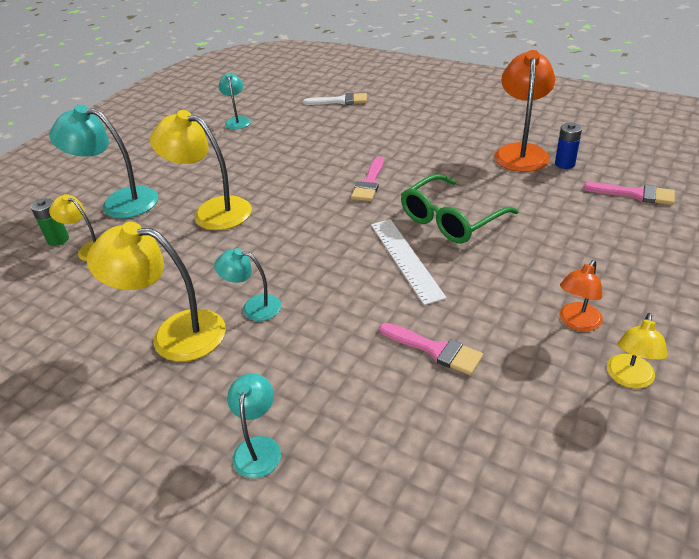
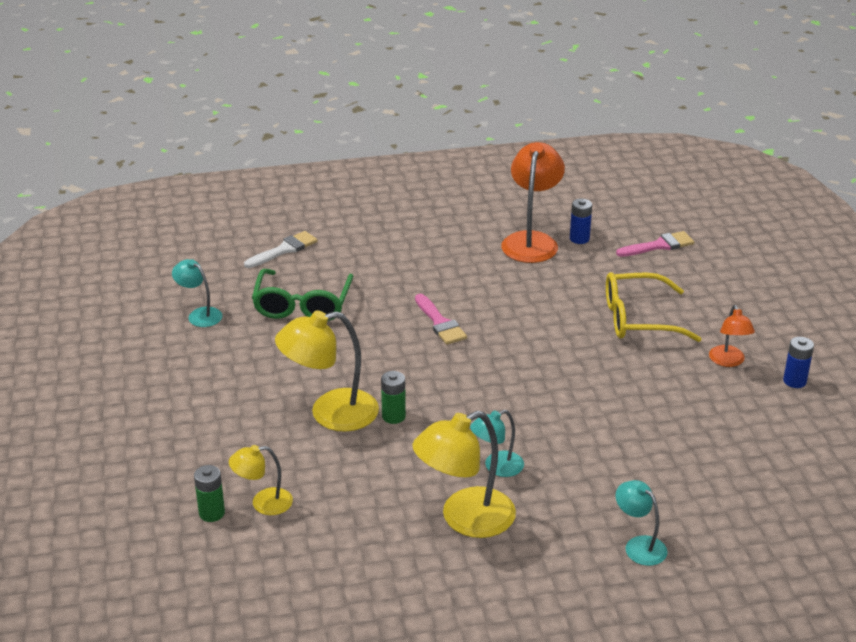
camera: 45 degrees left, 5 degrees down
(119, 202) = (213, 451): turquoise lamp -> none
(245, 232) = (393, 416): none -> green battery
(406, 259) = (561, 373): white ruler -> none
(435, 349) = (666, 425): pink brush -> none
(450, 220) = (553, 326): green glasses -> green glasses (302, 305)
(521, 152) = (531, 241): orange lamp -> orange lamp turned 45 degrees clockwise
(534, 245) = (638, 319): none -> yellow glasses
(629, 379) = (794, 381): yellow lamp -> blue battery

